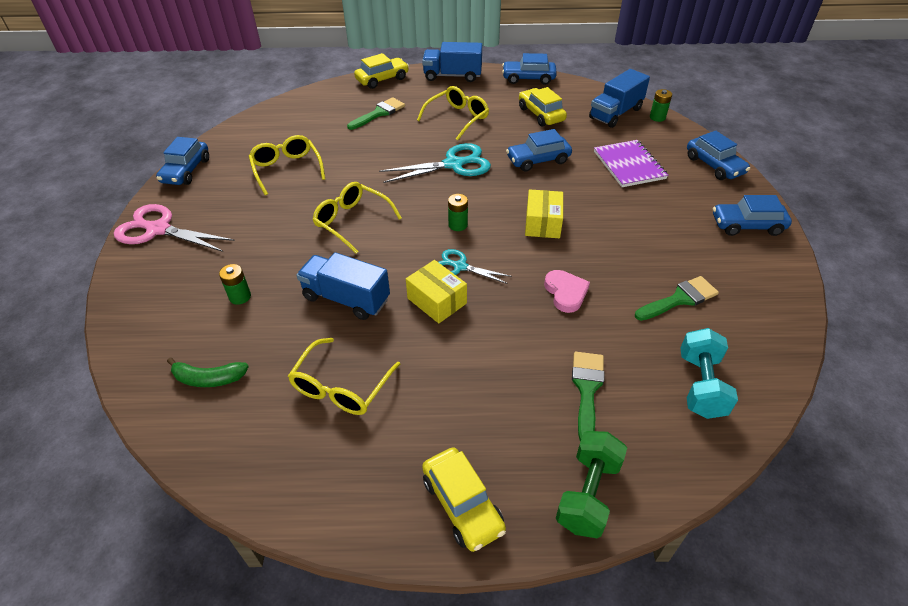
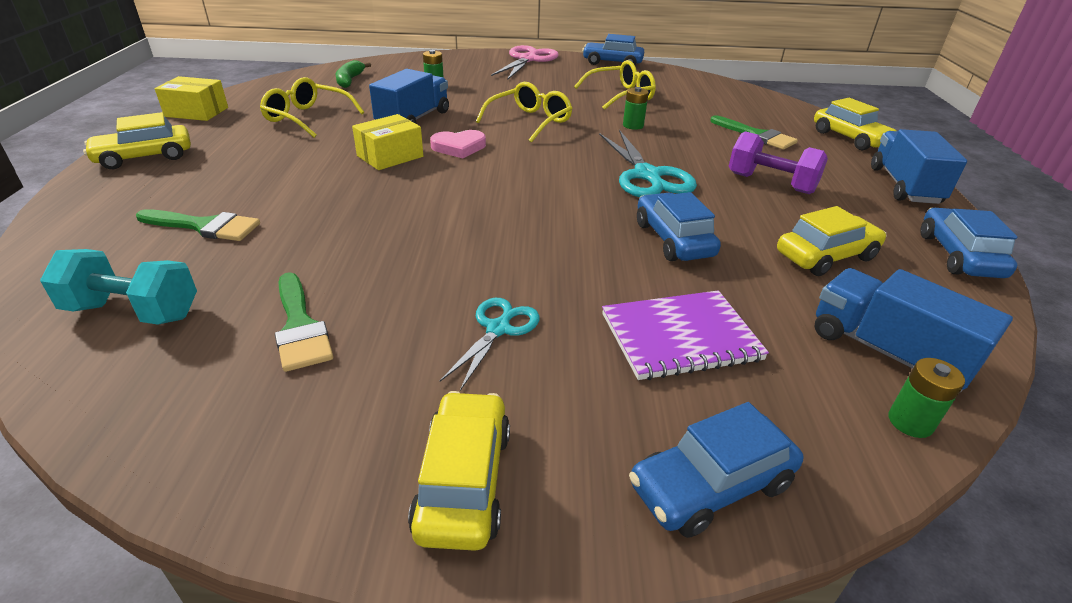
camera: 90 degrees right, 10 degrees down
(457, 118) = (770, 183): yellow glasses -> purple dumbbell
(458, 225) = (516, 172): green battery -> green battery (633, 125)
(460, 266) = (439, 170): turquoise scissors -> turquoise scissors (498, 329)
(542, 223) = (510, 228): yellow box -> yellow box (197, 112)
(566, 293) = (364, 230): pink heart -> pink heart (459, 147)
(588, 494) = (86, 211): green dumbbell -> none
(747, 225) = (463, 481): blue car -> yellow car

